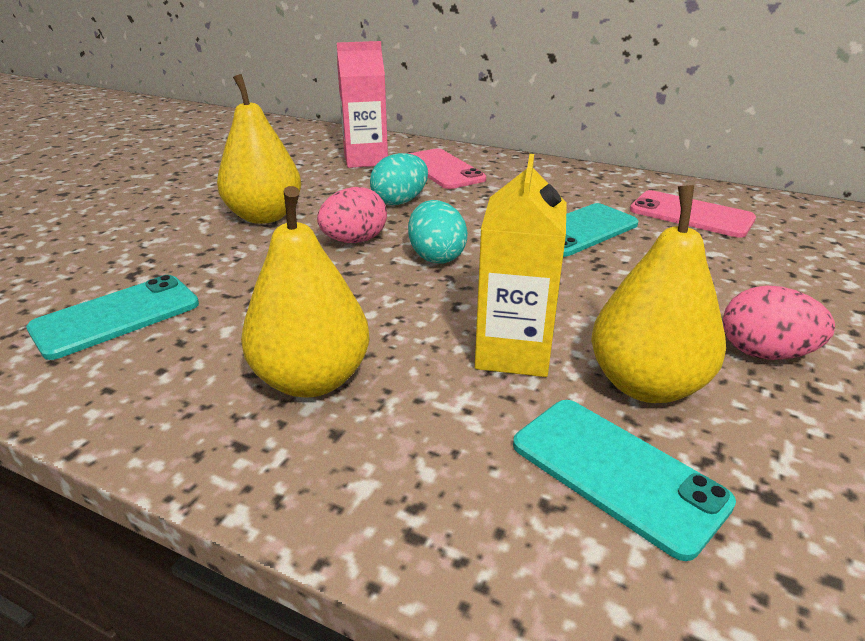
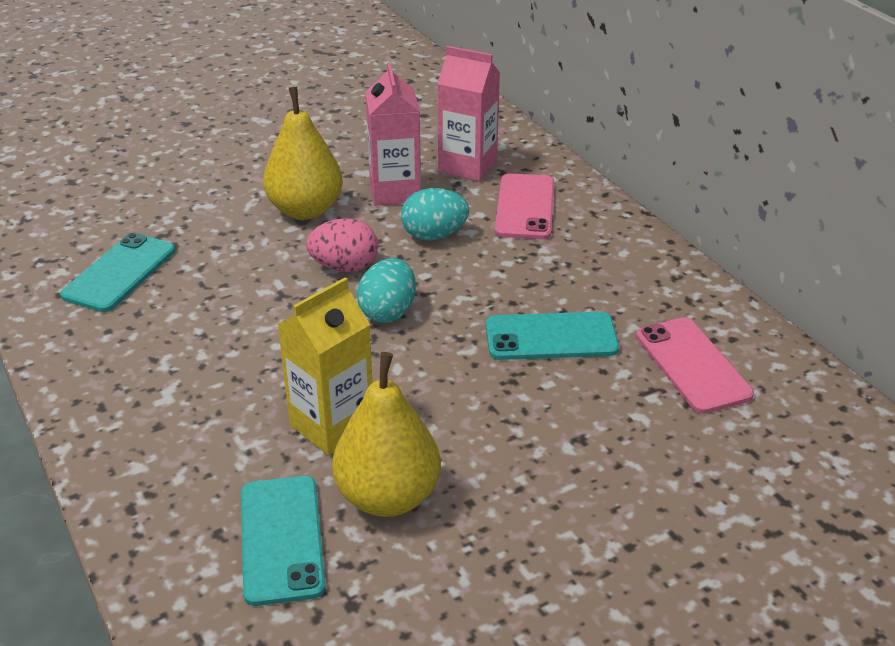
camera: 35 degrees right, 5 degrees up
(116, 316) = (119, 273): turquoise phone -> turquoise phone turned 60 degrees counterclockwise
(312, 379) = (183, 381): yellow pear -> none
(329, 186) = (395, 191): none -> pink carton
(764, 353) = (517, 522): pink egg -> none

